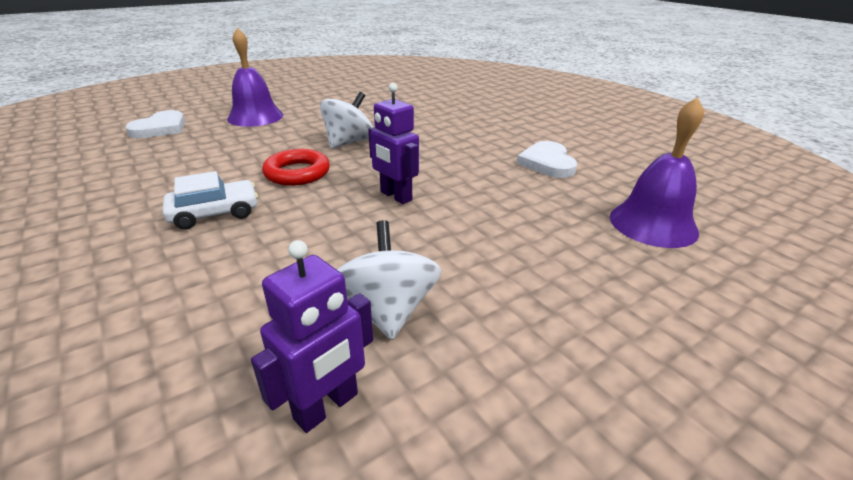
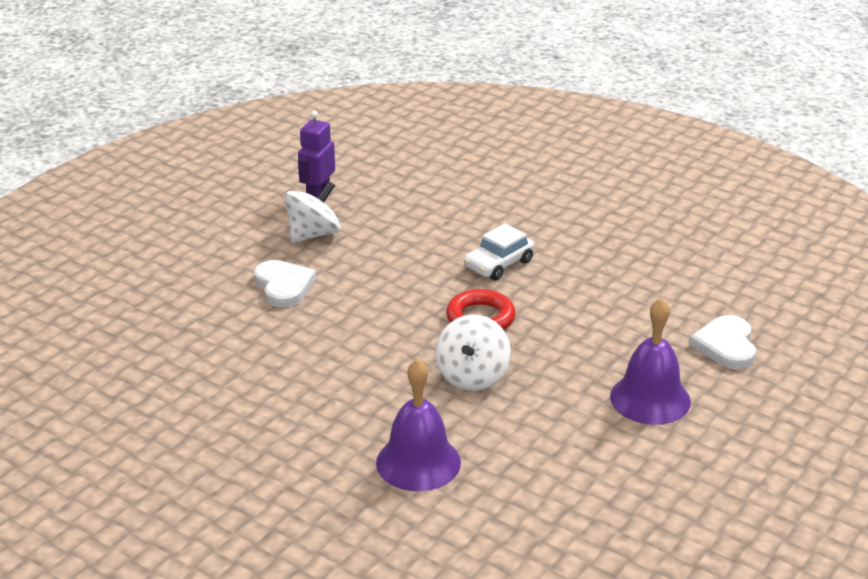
camera: 160 degrees right, 0 degrees up
(388, 309) = (313, 234): white spinning top -> white spinning top turned 105 degrees counterclockwise
(395, 196) = (363, 313): purple robot -> none
(547, 163) = (219, 397): white heart -> white heart (284, 286)
(653, 224) = (122, 335): purple bell -> purple bell (418, 462)

